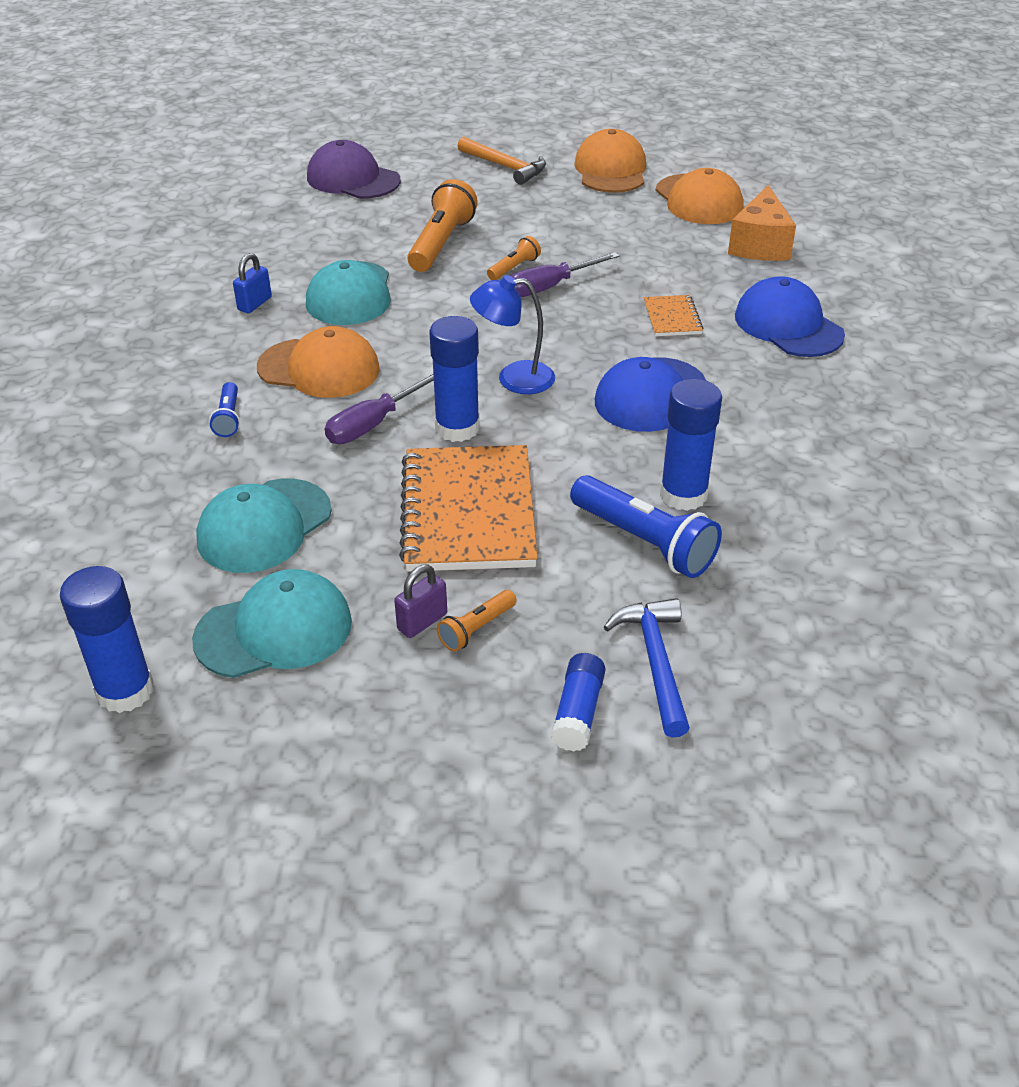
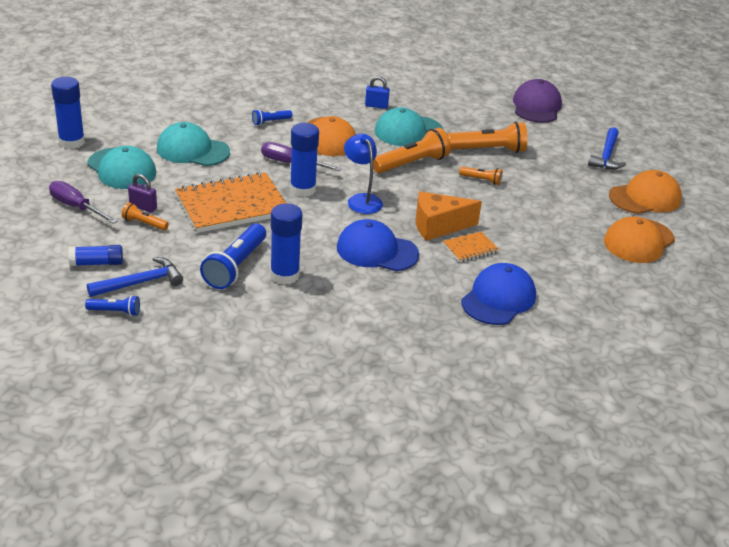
camera: 65 degrees right, 5 degrees down
(440, 312) = (411, 163): none -> orange flashlight
(505, 167) = (606, 155): orange hammer -> blue hammer
(550, 287) = (470, 196): purple screwdriver -> purple screwdriver (76, 207)
(731, 708) = (115, 312): none -> blue flashlight
(760, 245) = (598, 275): orange cheese -> orange cheese (438, 226)

